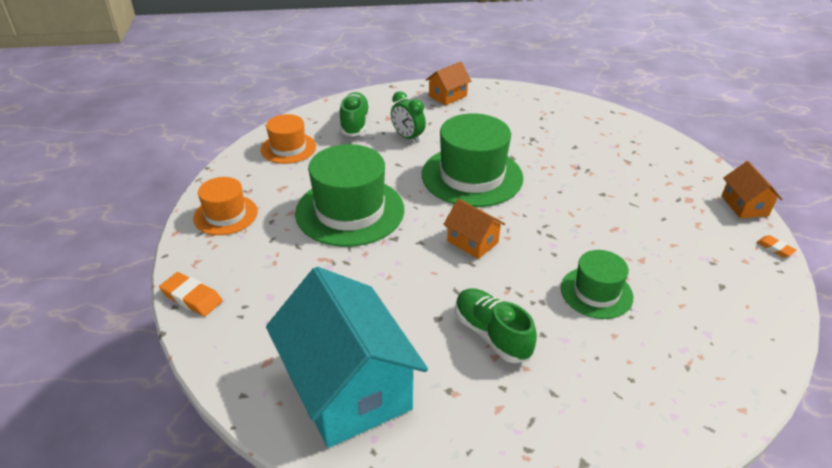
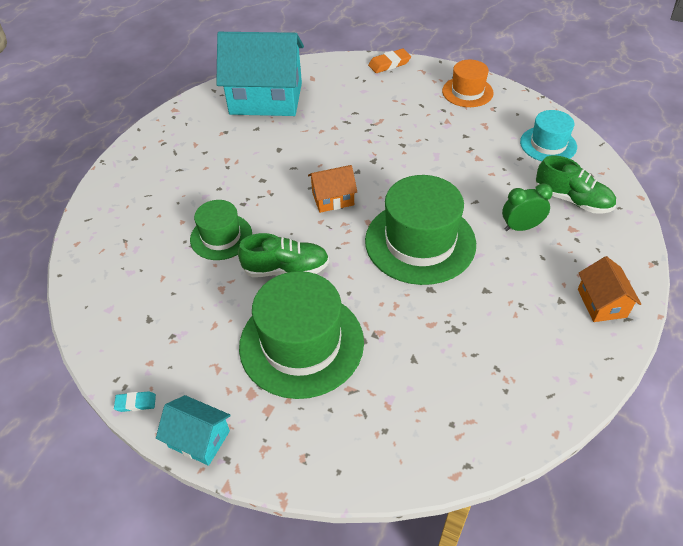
camera: 125 degrees right, 10 degrees up
(288, 148) = (548, 144): orange hat -> turquoise hat
(350, 211) = (425, 150): green hat -> green hat (301, 343)
(491, 334) = (242, 166): green shoe -> green shoe (286, 269)
(744, 205) = (199, 439): orange house -> turquoise house
(775, 248) = (136, 403): orange eraser -> turquoise eraser

